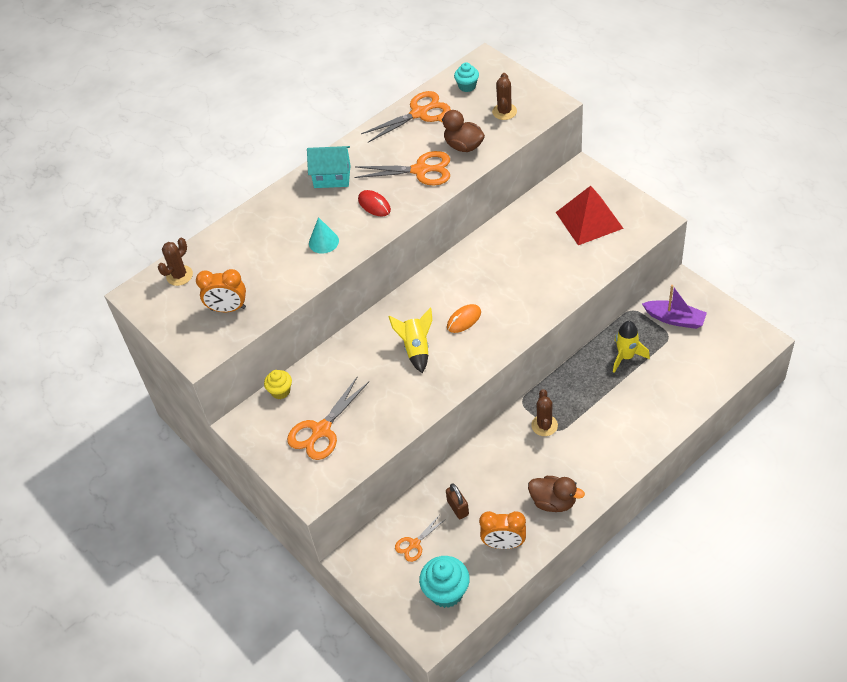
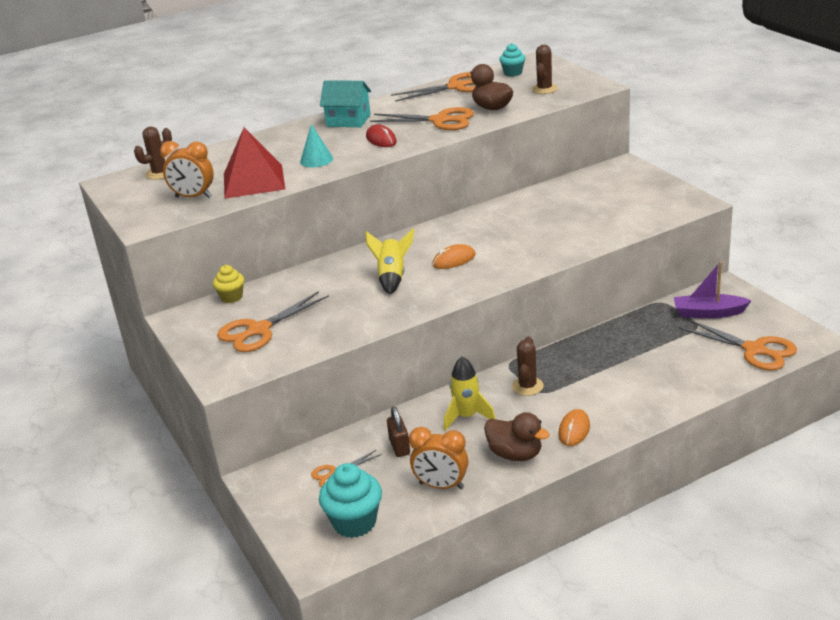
camera: 10 degrees right, 20 degrees down
(589, 220) = (620, 198): red pyramid -> red pyramid (253, 181)
(594, 469) = (574, 430): none -> orange mouse
(626, 357) = (642, 338): yellow rocket -> yellow rocket (467, 417)
(674, 319) = (708, 313): purple boat -> purple boat turned 150 degrees clockwise
(719, 359) = (755, 350): none -> orange scissors

